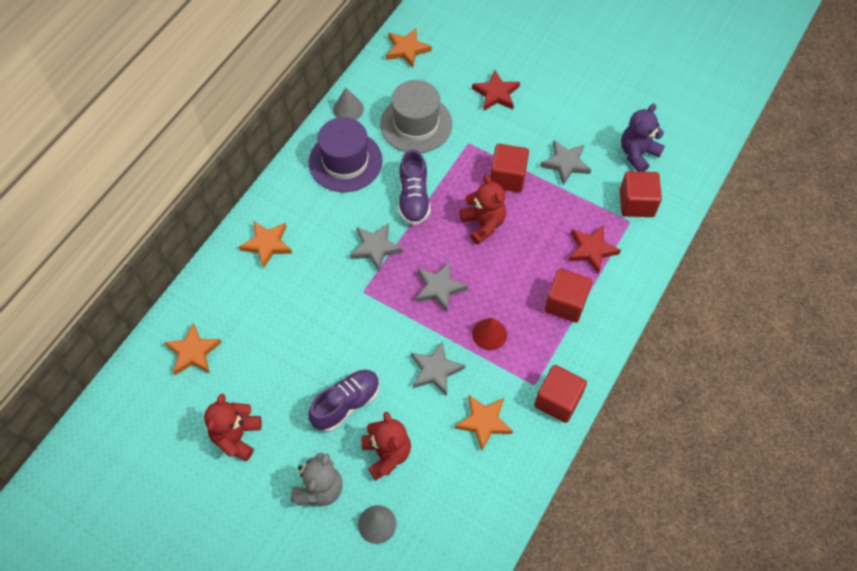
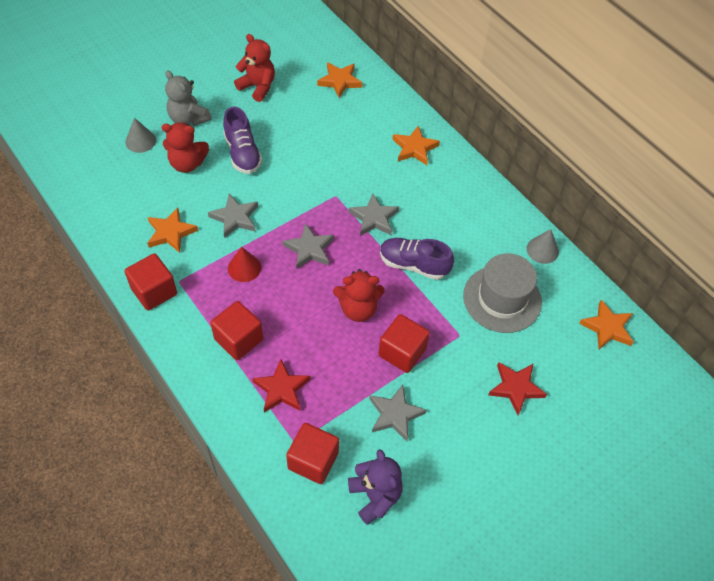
camera: 110 degrees right, 5 degrees down
(345, 161) = (479, 227): purple hat -> none

